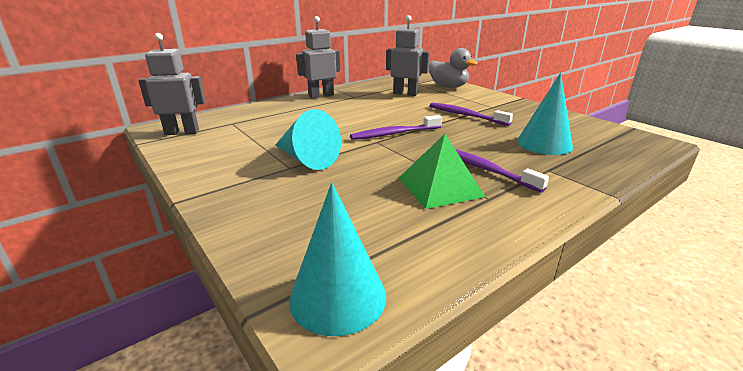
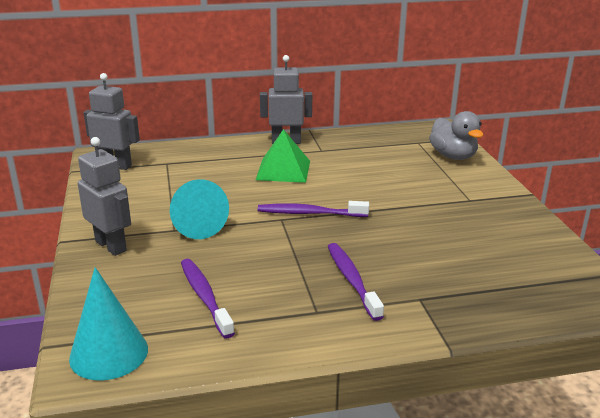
camera: 25 degrees right, 0 degrees up
(405, 93) = (385, 157): grey robot -> grey robot (111, 246)
(440, 187) = (284, 287): green pyramid -> green pyramid (283, 170)
(466, 115) = (419, 206): purple toothbrush -> purple toothbrush (204, 297)
(544, 144) = (461, 266): turquoise cone -> none

